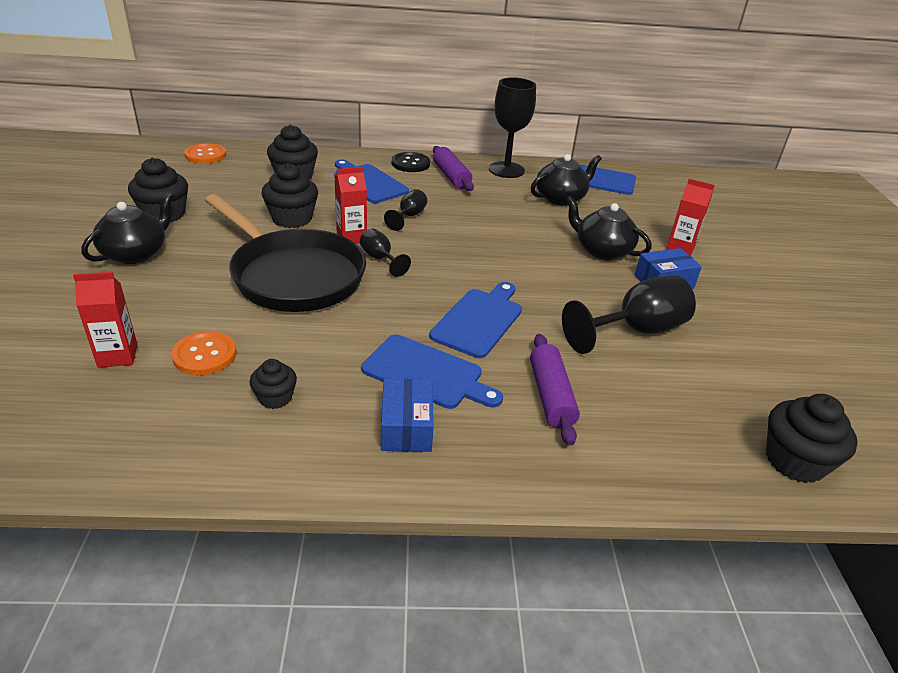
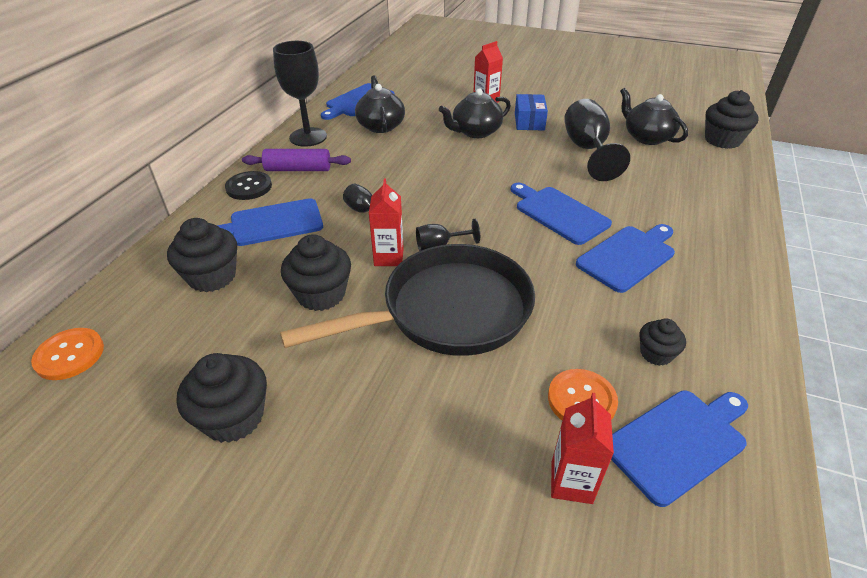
camera: 65 degrees left, 5 degrees up
(135, 253) = (332, 456): black teapot -> black teapot (647, 137)
(164, 414) = (678, 442): none -> blue cutting board
(406, 427) = (696, 281): blue box -> none
(550, 396) = (660, 205): purple rolling pin -> none

